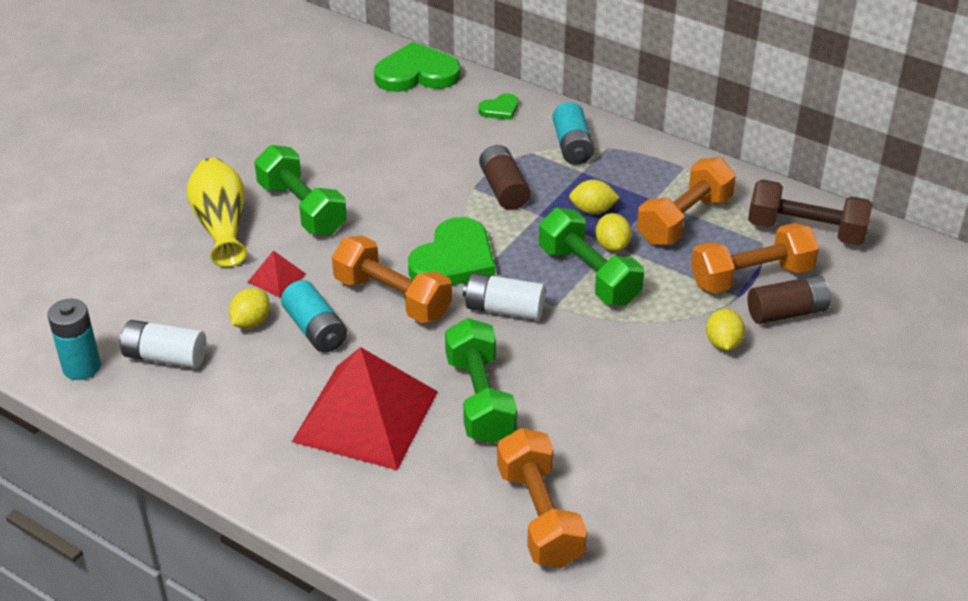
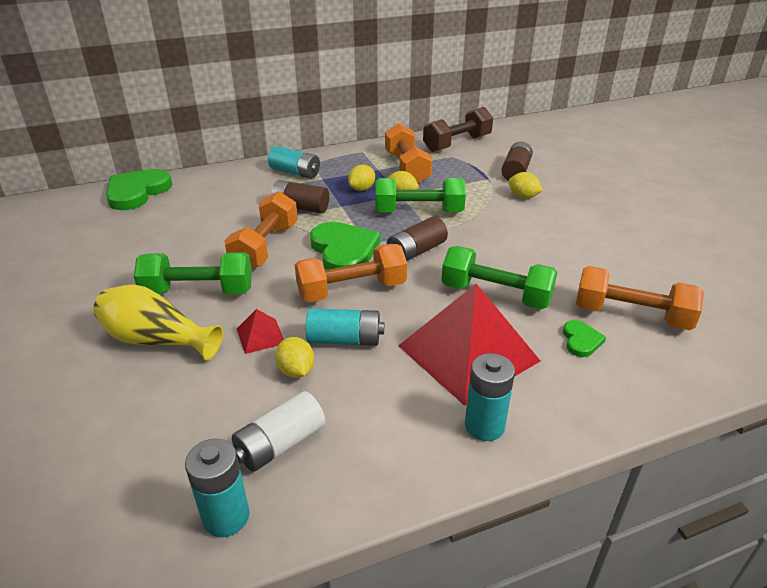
camera: 55 degrees left, 5 degrees down
(276, 464) = (484, 426): none -> turquoise battery
(500, 109) = (223, 180): green heart -> green heart (581, 340)
(504, 309) = (416, 251): white battery -> brown battery
(751, 277) = (476, 169): orange dumbbell -> orange dumbbell (265, 247)

